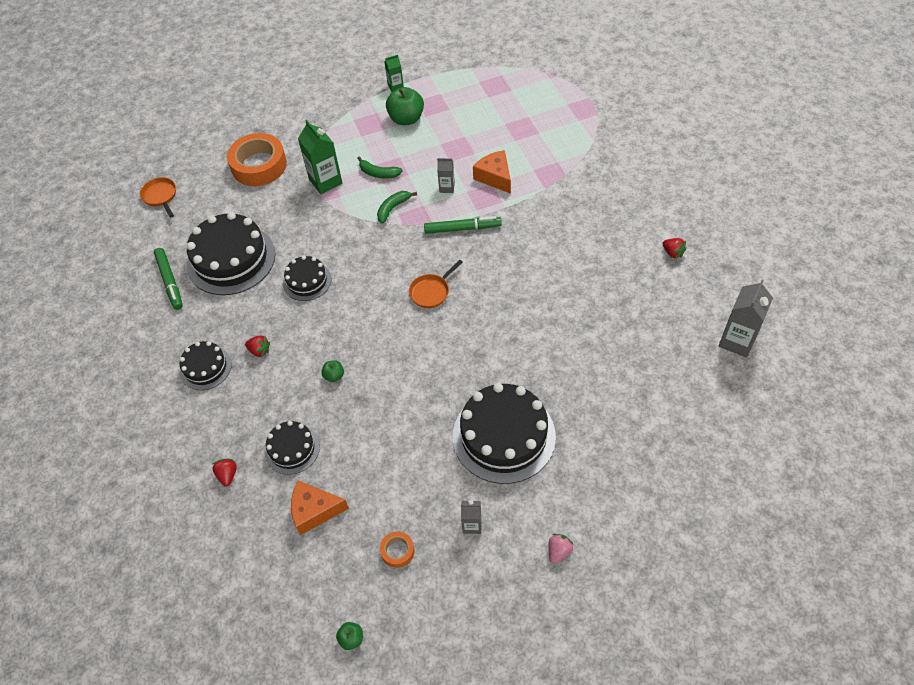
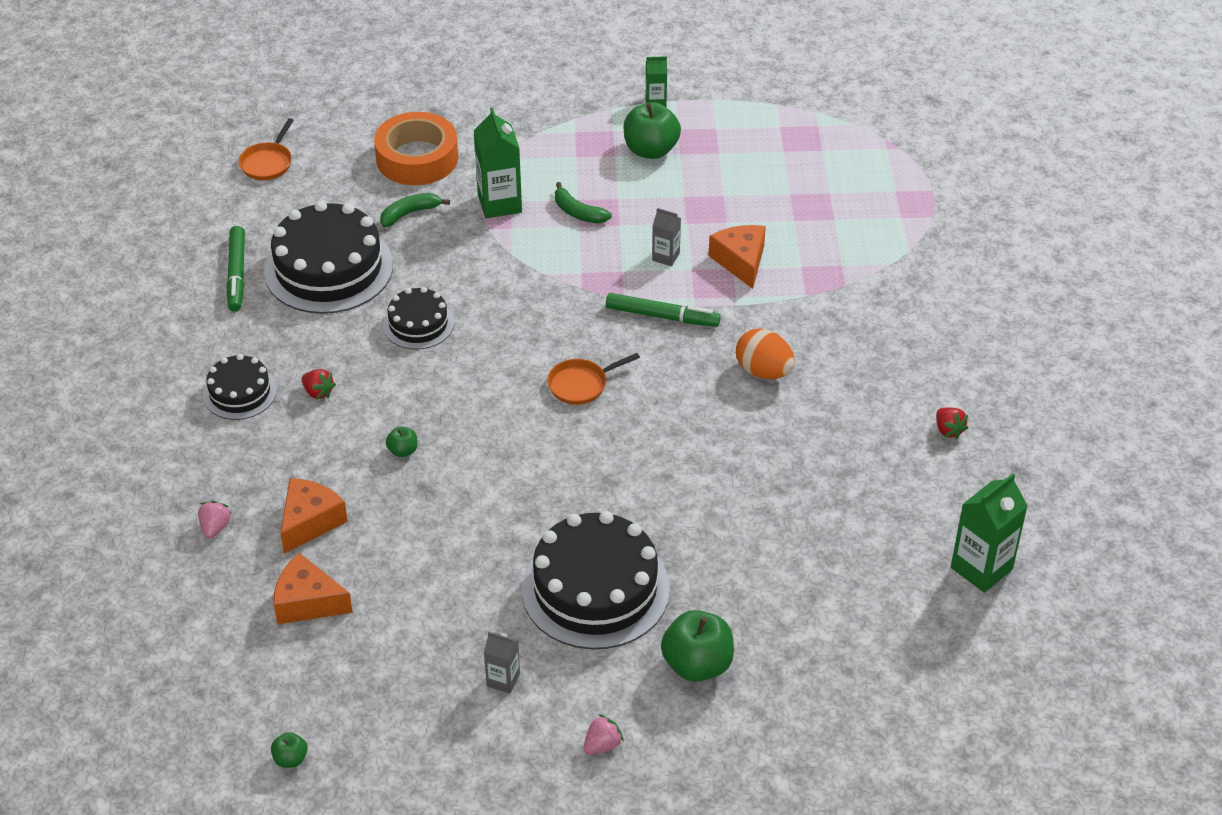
camera: 15 degrees right, 10 degrees down
(160, 196) = (268, 163): orange pan -> orange pan turned 150 degrees counterclockwise
(227, 475) = (215, 528): red strawberry -> pink strawberry
(292, 449) = (310, 522): black cake -> orange cheese
(393, 208) = (577, 263): green banana -> green banana (410, 213)
(397, 551) = (393, 680): orange tape -> none
(542, 247) = (763, 371): none -> orange egg
(593, 469) = (697, 665): none -> green apple
(737, 341) = (981, 568): grey carton -> green carton

